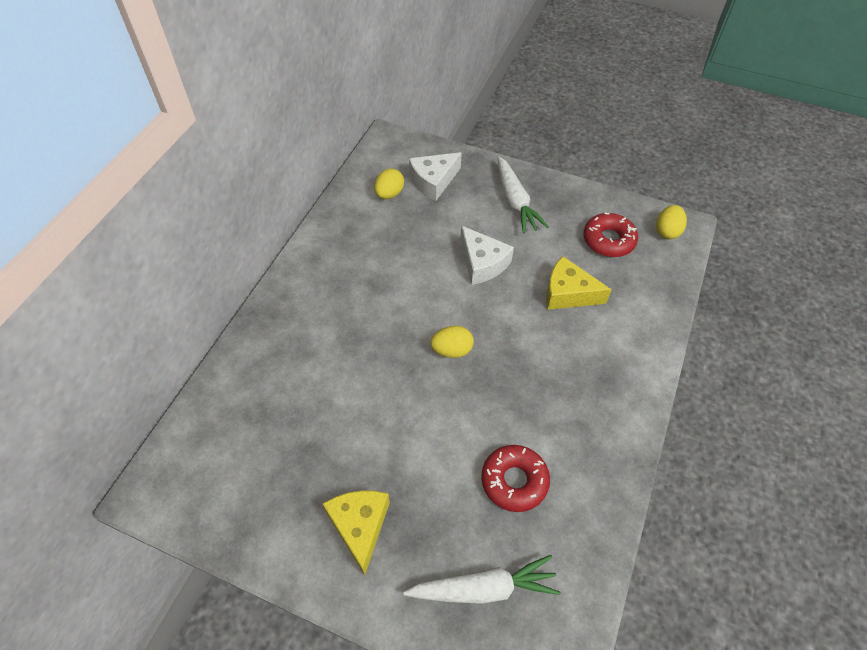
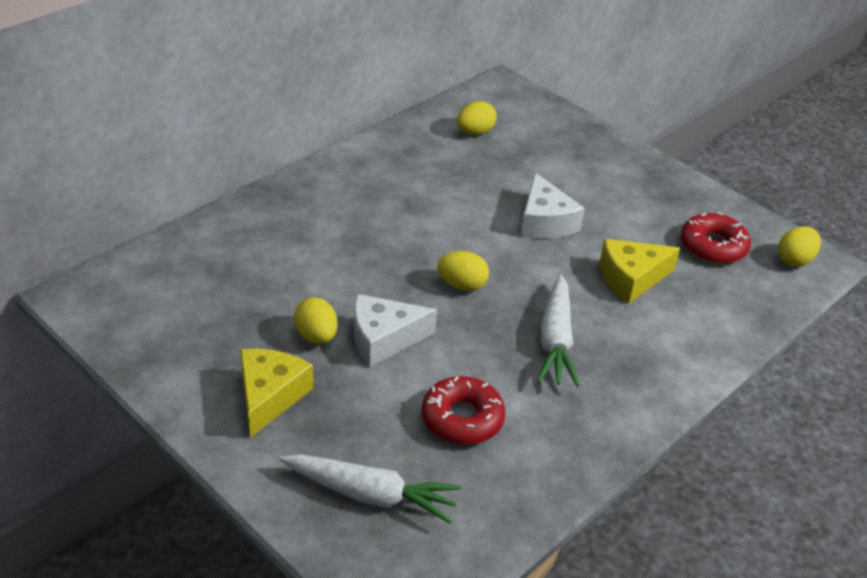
camera: 20 degrees right, 15 degrees down
(366, 449) = (316, 336): none -> yellow egg
(433, 181) = (532, 135): white cheese -> white cheese (383, 339)
(515, 201) = (619, 179): white carrot -> white carrot (555, 340)
(568, 293) = (631, 278): yellow cheese -> yellow cheese turned 60 degrees counterclockwise

